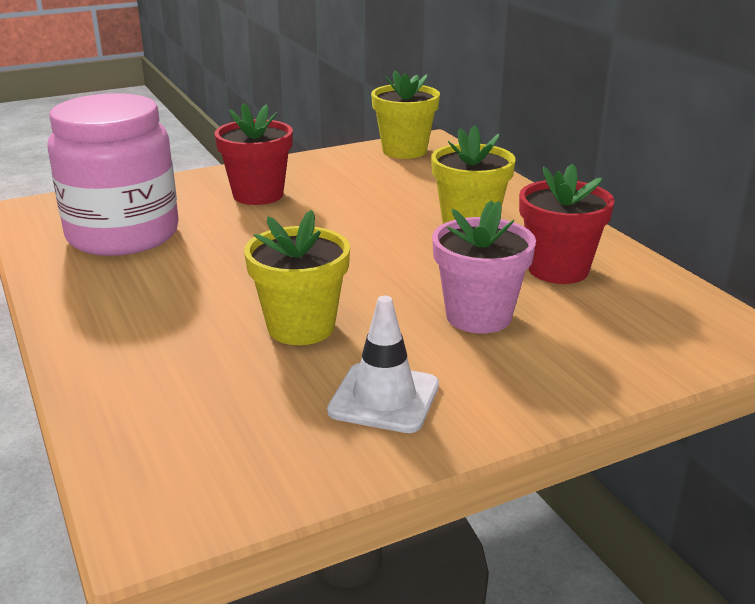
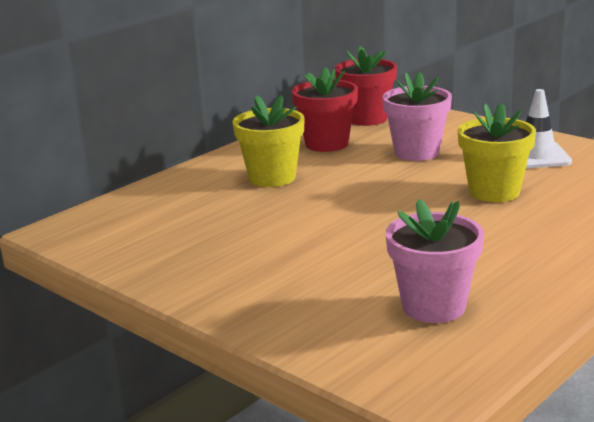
camera: 110 degrees left, 5 degrees down
(123, 235) = (433, 307): pink jar -> pink flower pot
(258, 195) = (275, 273): red flower pot -> red flower pot (367, 119)
(404, 151) = (94, 235): yellow flower pot -> none

